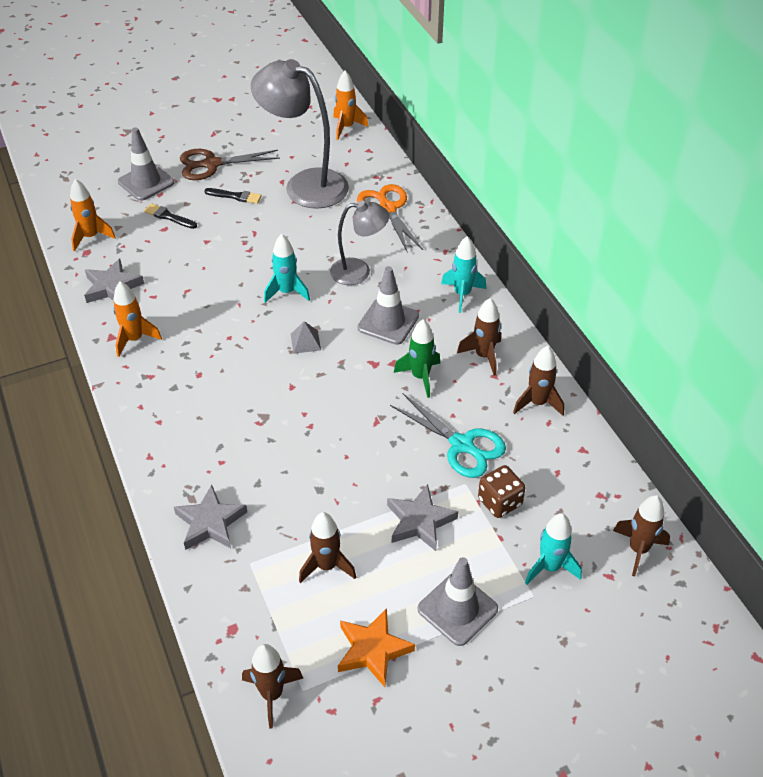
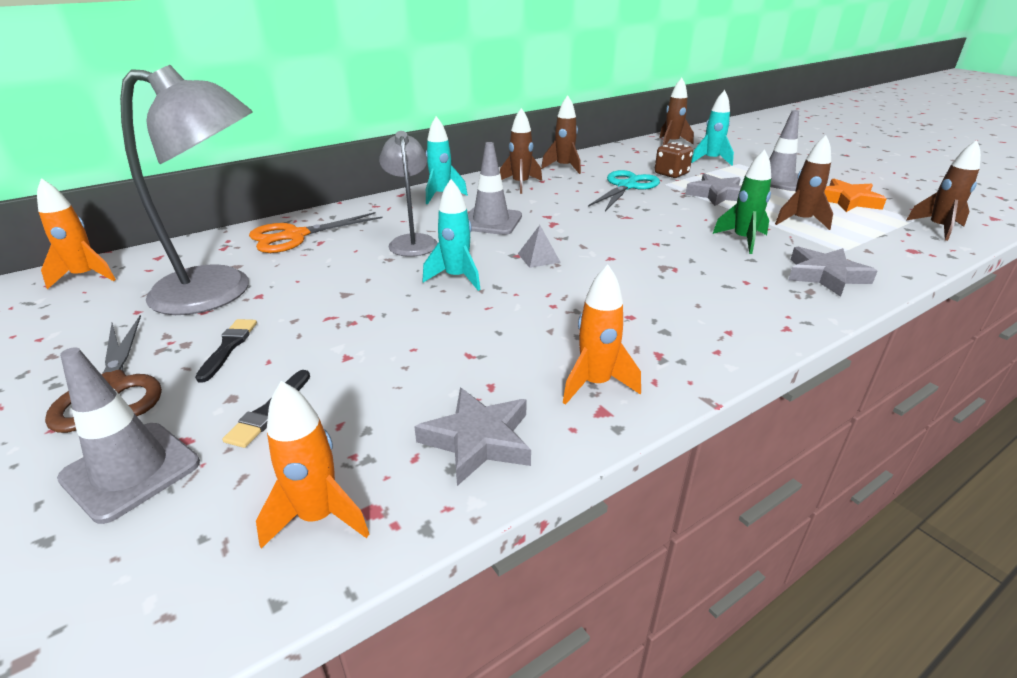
camera: 100 degrees left, 15 degrees down
(305, 185) = (221, 292): grey lamp -> grey lamp turned 105 degrees counterclockwise
(420, 377) = (559, 204): green rocket -> green rocket (743, 240)

